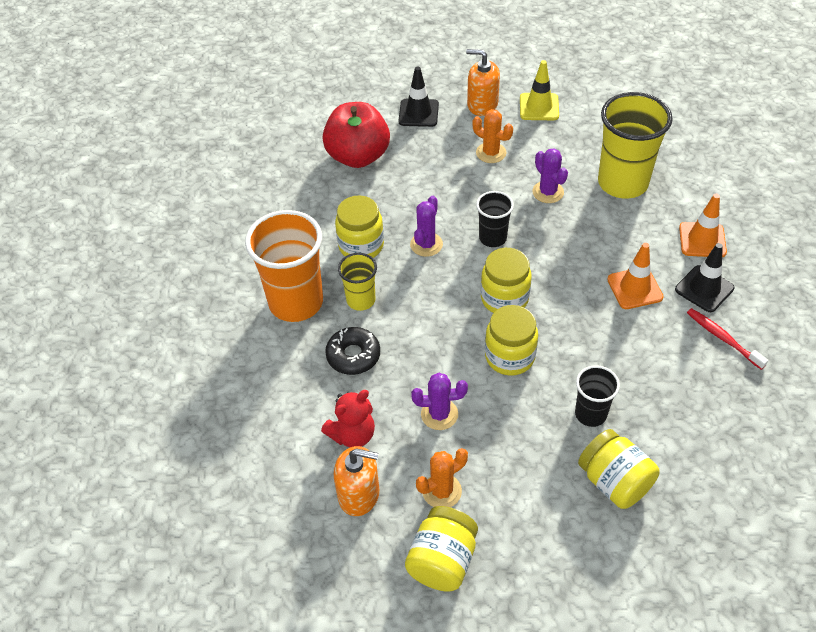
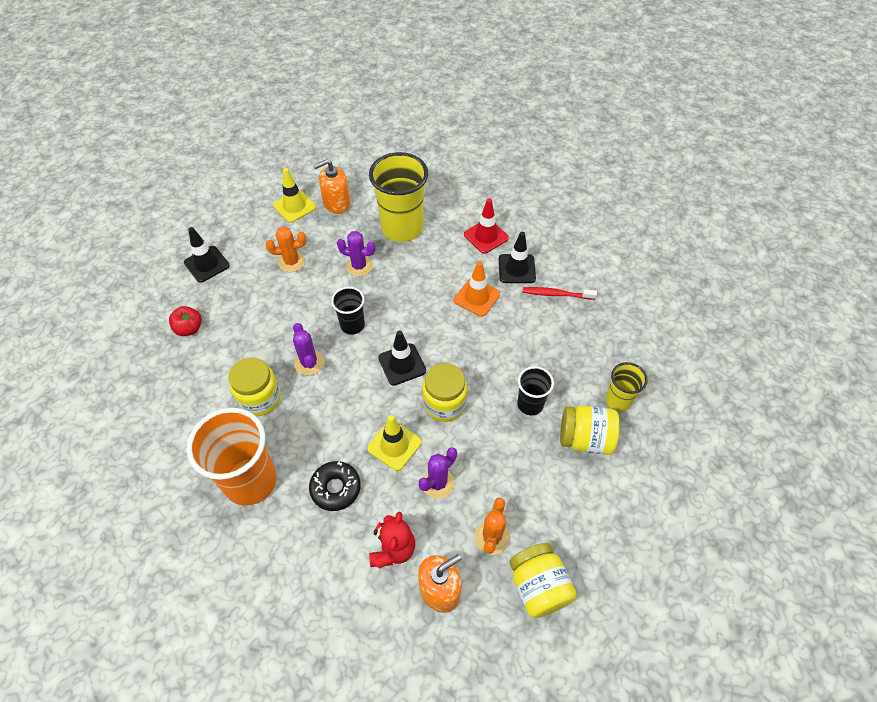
camera: 45 degrees left, 5 degrees up
(358, 156) = (189, 329): red apple -> red apple, size x0.49
(361, 300) = (300, 441): yellow cup -> yellow cup (618, 400)
(433, 358) = (394, 445): none -> yellow traffic cone
(482, 104) = (250, 228): orange soap dispenser -> orange soap dispenser (336, 203)
(504, 299) = (402, 364): yellow jar -> black traffic cone
(702, 240) = (486, 236): orange traffic cone -> red traffic cone

